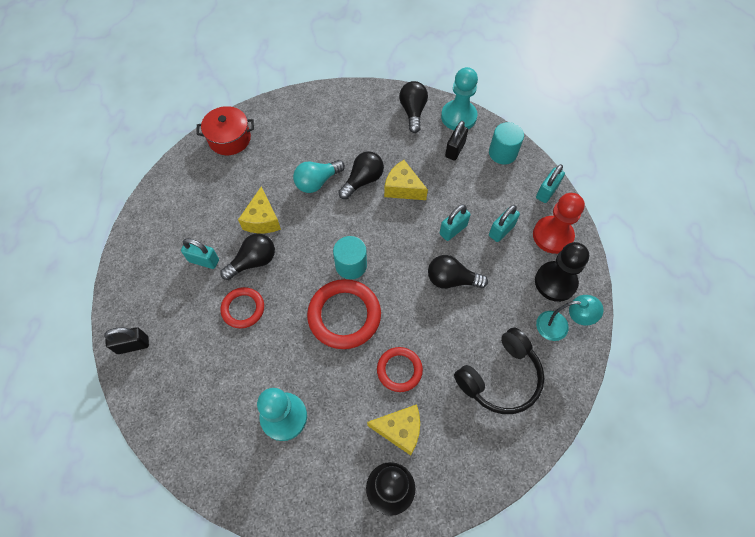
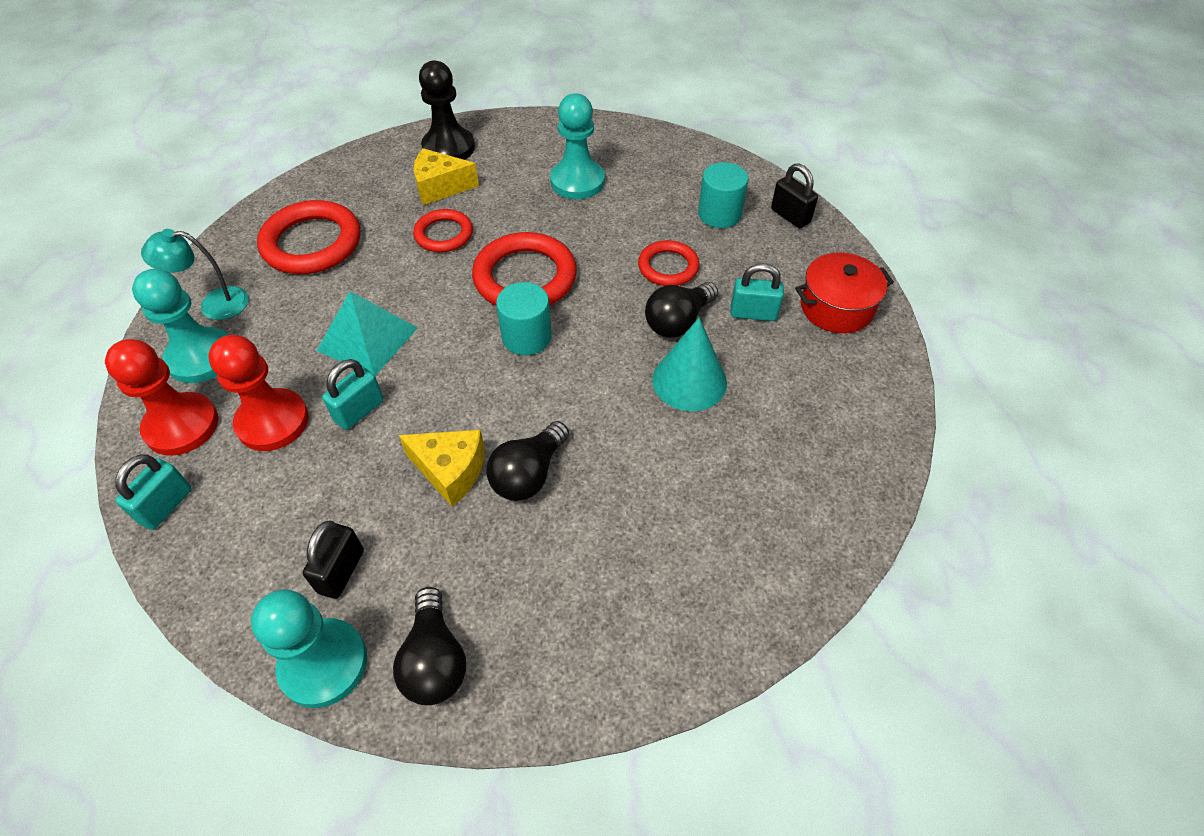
camera: 170 degrees right, 10 degrees down
(133, 345) = (790, 216): black padlock -> black padlock turned 75 degrees clockwise
(229, 139) = (821, 521): red pot -> red pot (836, 307)
(262, 220) = (689, 381): yellow cheese -> turquoise cone
(317, 182) = (615, 459): turquoise light bulb -> none
(451, 280) = (367, 339): black light bulb -> turquoise pyramid
(500, 377) = (312, 243): black headphones -> red ring
(501, 230) = (273, 422): turquoise padlock -> red pawn
(502, 153) = (236, 580): turquoise cylinder -> turquoise cylinder (719, 214)
(555, 282) = (201, 357): black pawn -> turquoise pawn

